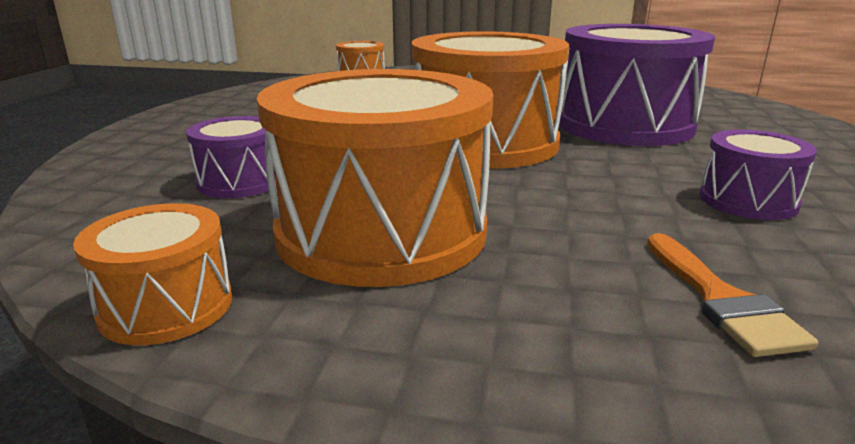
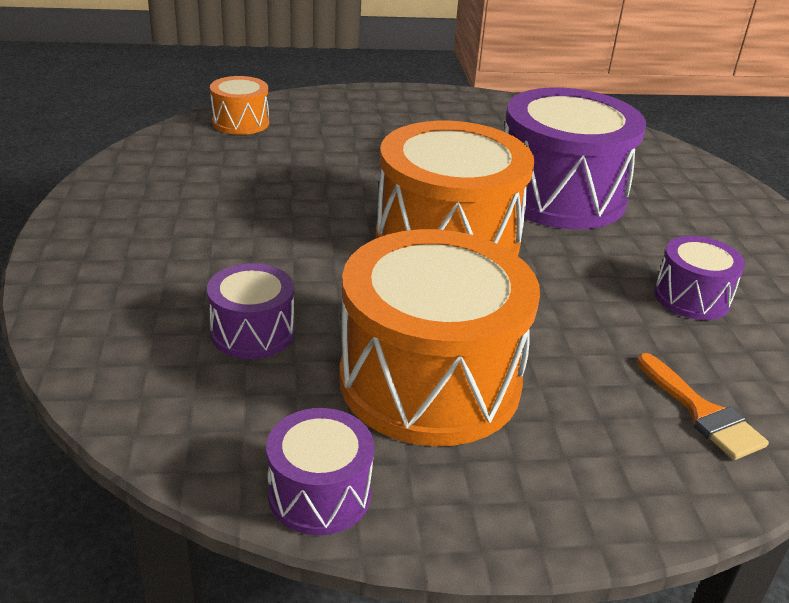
camera: 20 degrees left, 10 degrees up
(166, 306) = (319, 494): orange drum -> purple drum

